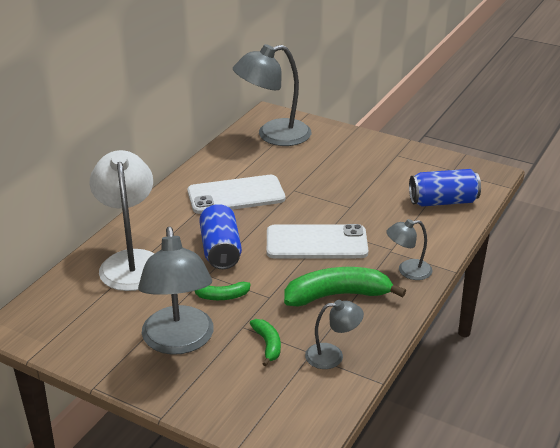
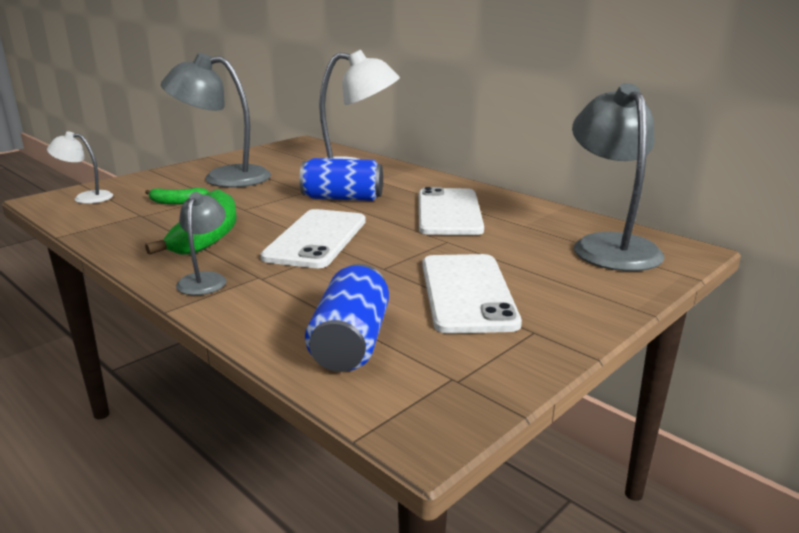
camera: 105 degrees right, 10 degrees down
(221, 296) = (267, 193): green banana -> none
(279, 419) = (86, 197): none -> white lamp
(332, 356) = (124, 222): grey lamp -> none
(366, 175) = (467, 293): none -> white phone

